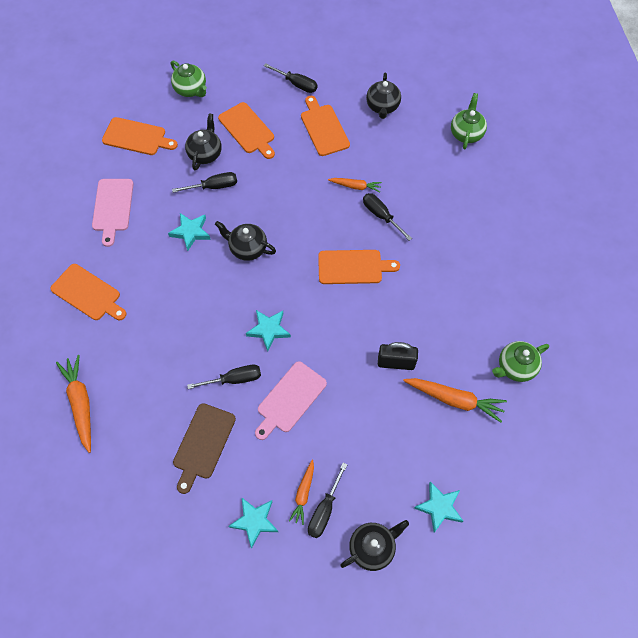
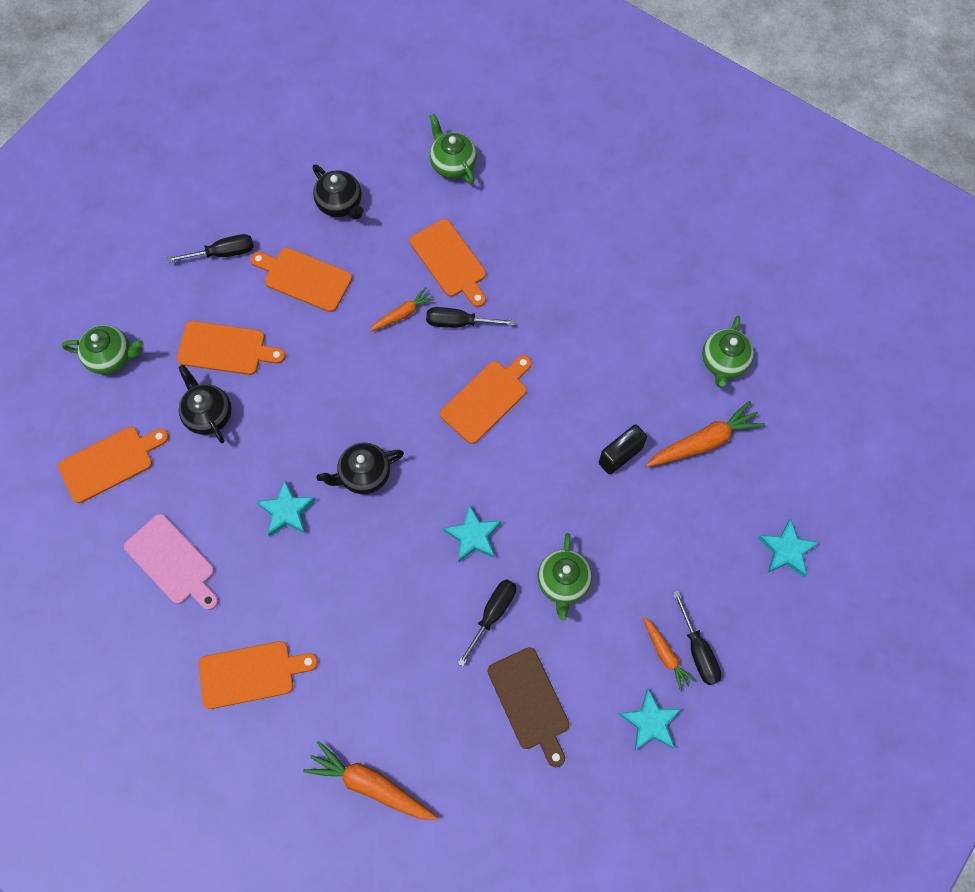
camera: 45 degrees left, 5 degrees up
(213, 186) = (257, 442): black screwdriver -> none
(290, 399) = (563, 582): pink cutting board -> green teapot
(372, 547) = (769, 641): black teapot -> none
(410, 181) = (450, 261): none -> orange cutting board

